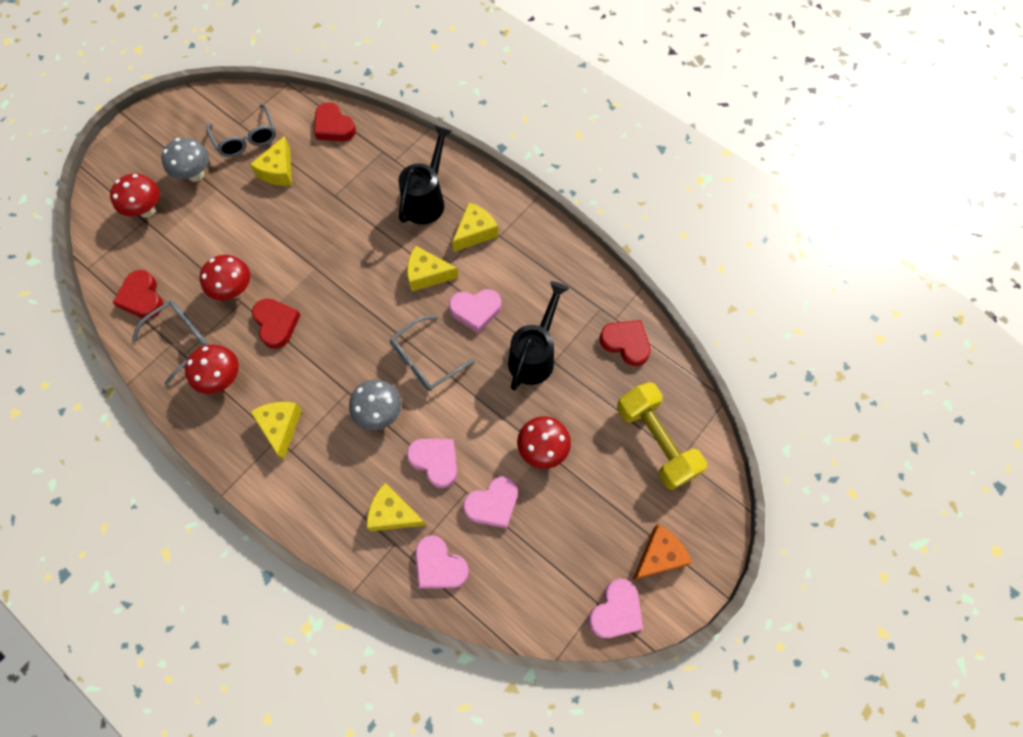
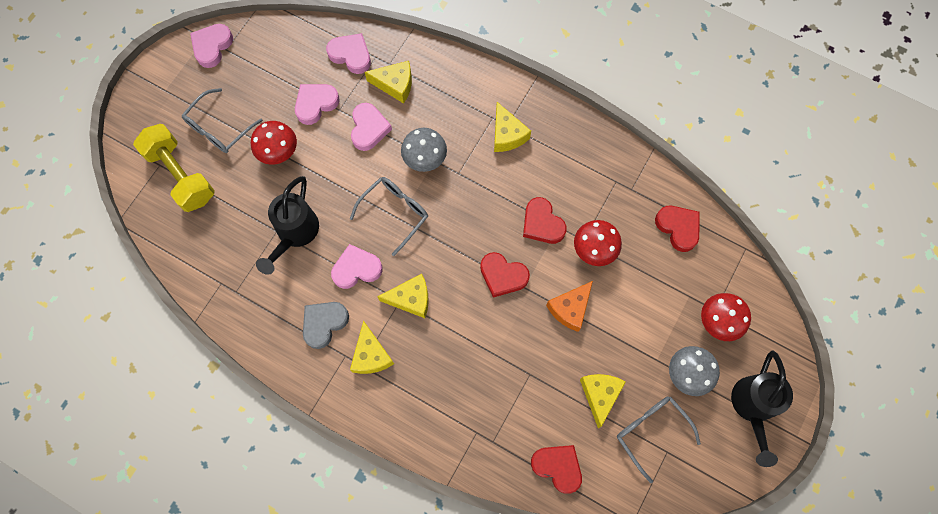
camera: 170 degrees right, 5 degrees up
(181, 340) = (623, 194): grey glasses -> grey glasses (219, 128)
(223, 379) = (572, 166): red mushroom -> none
(427, 200) = (429, 386): black watering can -> black watering can (752, 407)
(435, 461) = (369, 128): pink heart -> pink heart turned 120 degrees counterclockwise
(475, 232) = (371, 355): yellow cheese -> yellow cheese turned 45 degrees counterclockwise
(515, 266) = (324, 323): none -> grey heart
(626, 343) = (209, 260): red heart -> red heart (503, 276)
(659, 556) = (179, 88): orange cheese -> orange cheese (570, 308)

